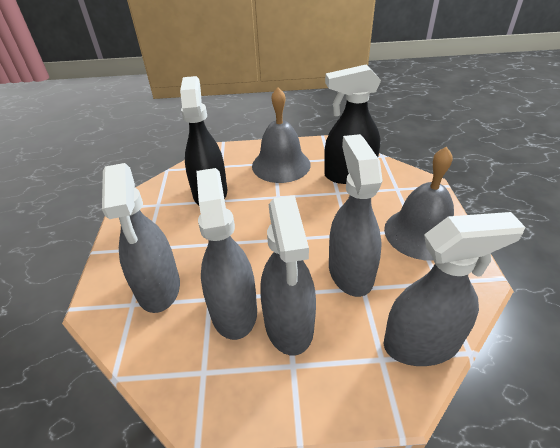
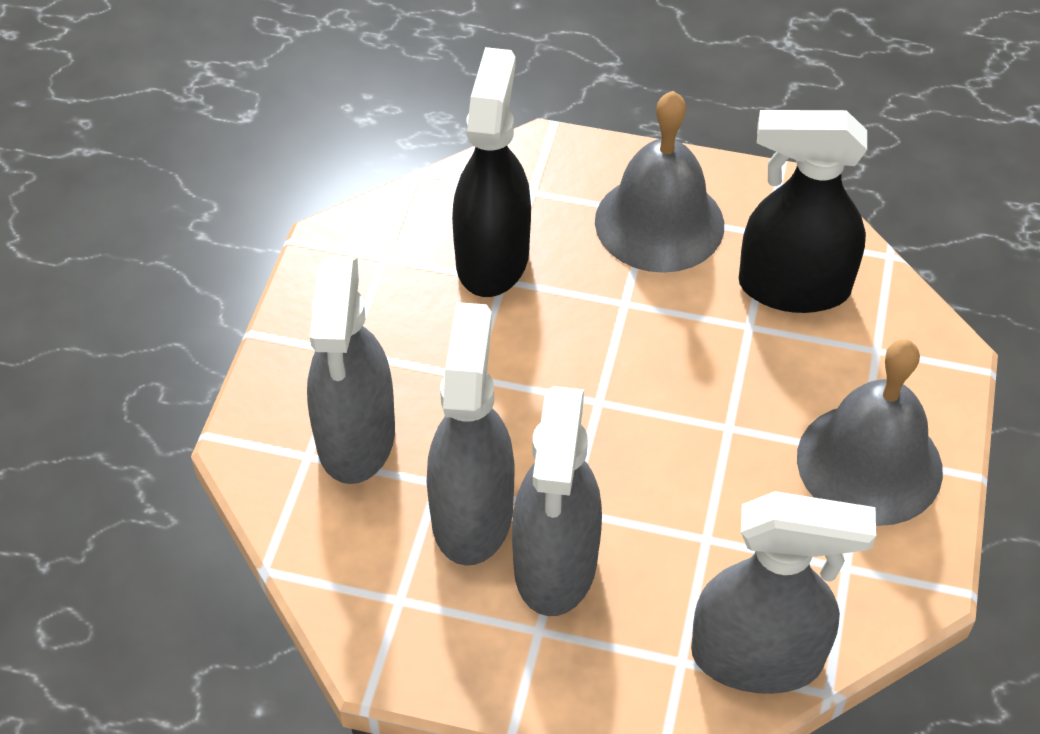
camera: 15 degrees right, 10 degrees up
(350, 272) = (698, 502): grey spray bottle -> none

